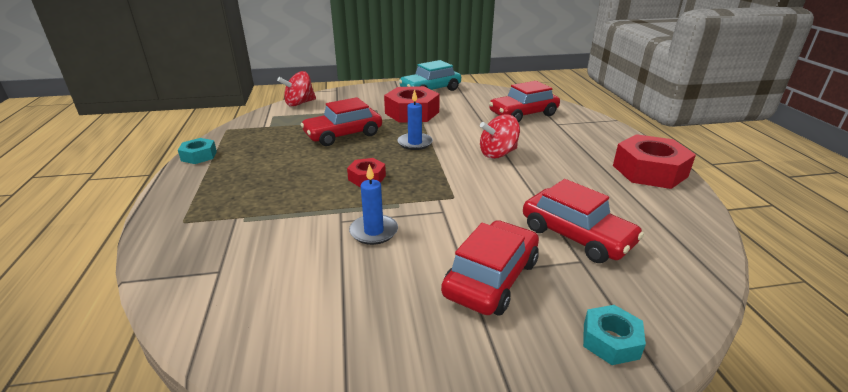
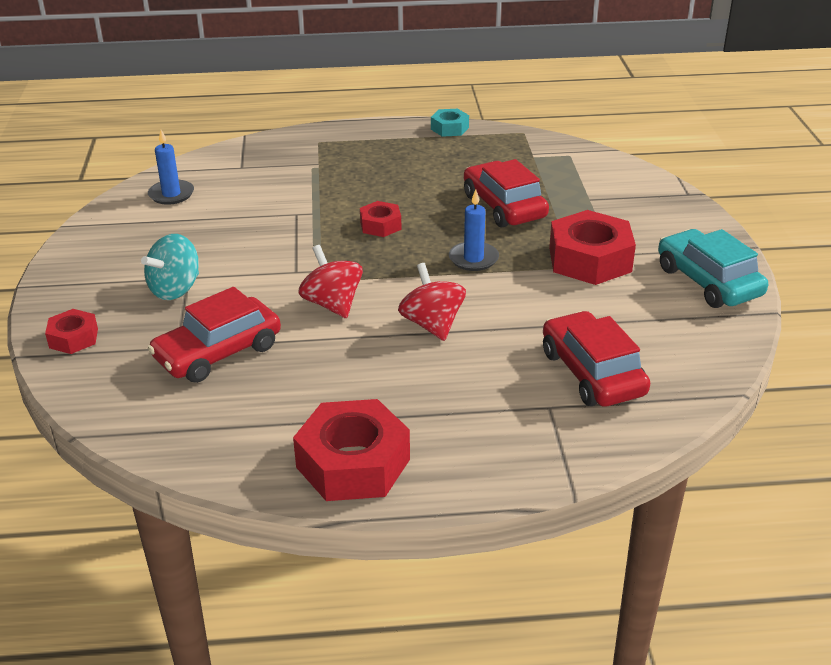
camera: 95 degrees right, 5 degrees up
(299, 103) = (619, 169): red spinning top -> red spinning top (332, 304)
(374, 231) = (270, 231): blue candle -> blue candle (171, 194)
(491, 278) = (175, 289): red car -> turquoise spinning top
(610, 341) = (73, 338): turquoise nut -> red nut

